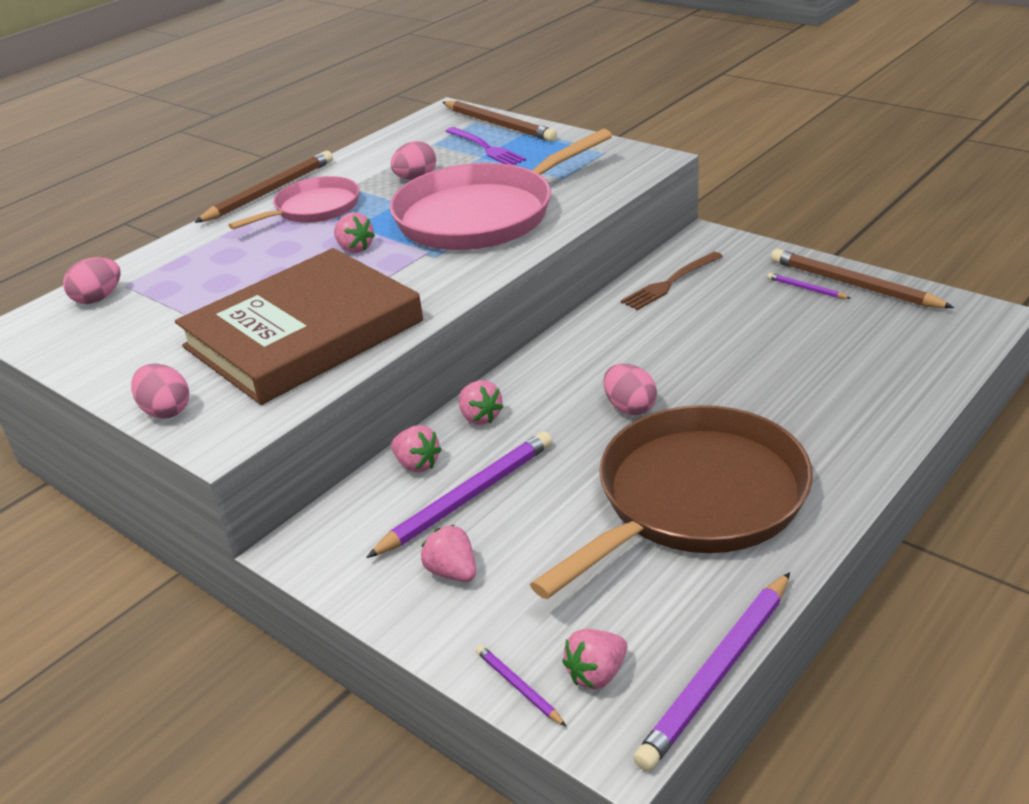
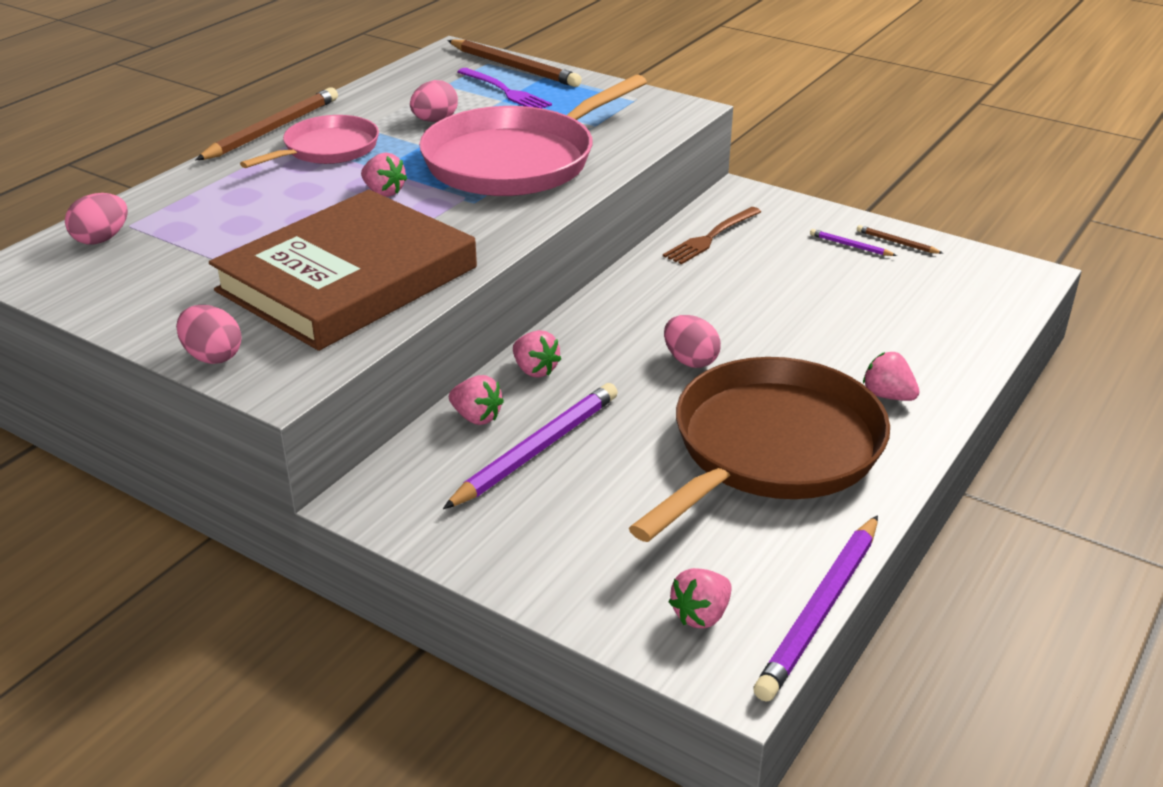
camera: 10 degrees left, 0 degrees up
(452, 572) = (535, 522): pink strawberry -> pink strawberry (888, 395)
(518, 687) = (624, 629): purple pencil -> none
(853, 285) = (896, 242): brown pencil -> brown pencil, size x0.46

